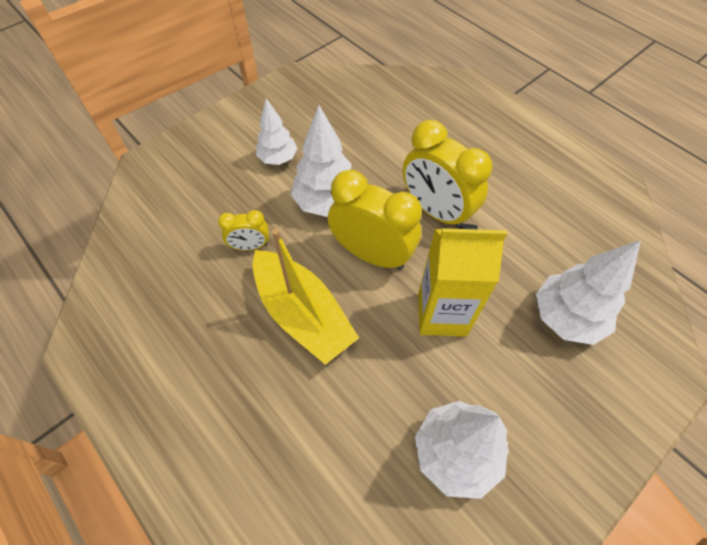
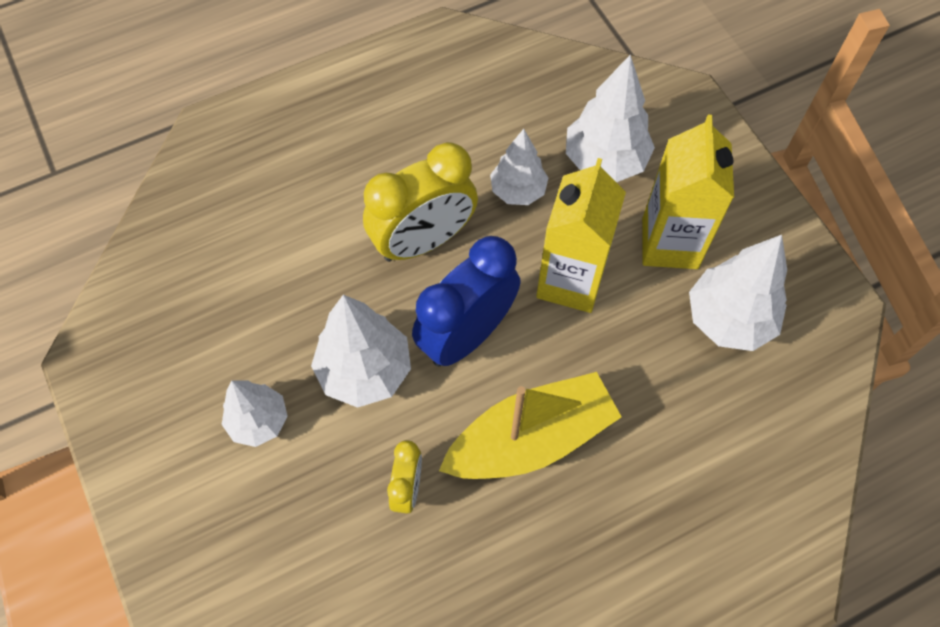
camera: 75 degrees left, 5 degrees up
(372, 254) = (467, 335): yellow clock -> blue clock
(505, 260) = (518, 191): none -> white tree
(510, 386) = (670, 243): none -> yellow carton

